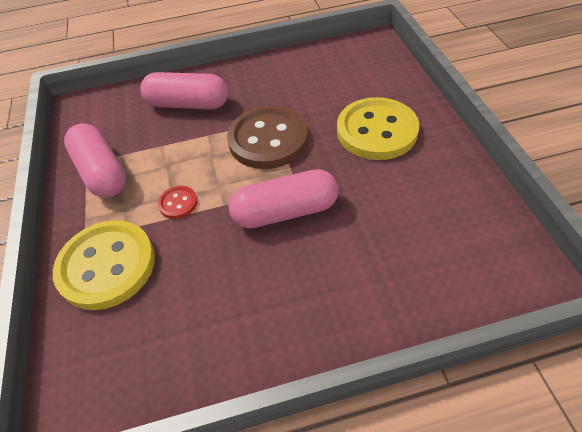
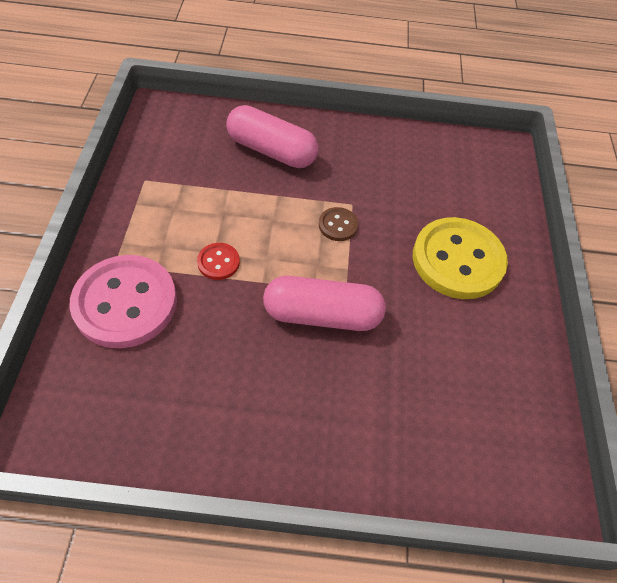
camera: 10 degrees right, 5 degrees up
(102, 172) = (156, 197): pink capsule -> none
(107, 266) = (125, 303): yellow button -> pink button
(268, 140) = (338, 225): brown button -> brown button, size x0.44

